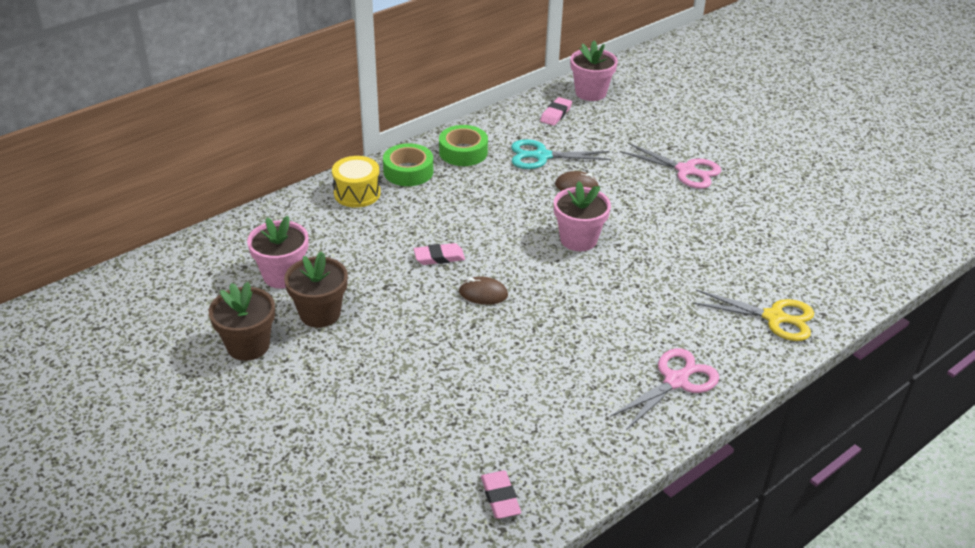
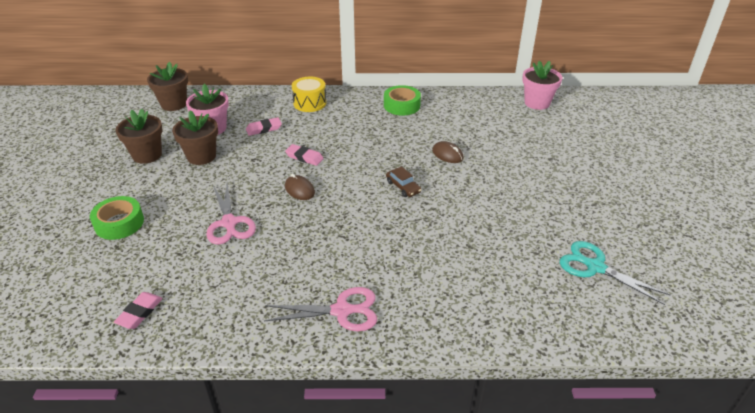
camera: 40 degrees right, 0 degrees up
(183, 270) = (174, 104): none -> brown flower pot
(408, 171) = (354, 103): green tape -> green tape (119, 223)
(541, 156) = (448, 127): turquoise scissors -> turquoise scissors (595, 267)
(556, 114) = (493, 106): pink eraser -> pink eraser (264, 129)
(578, 239) = (403, 187): pink flower pot -> brown car
(686, 171) = (542, 178): pink scissors -> pink scissors (229, 223)
(774, 318) = (475, 311): yellow scissors -> none

